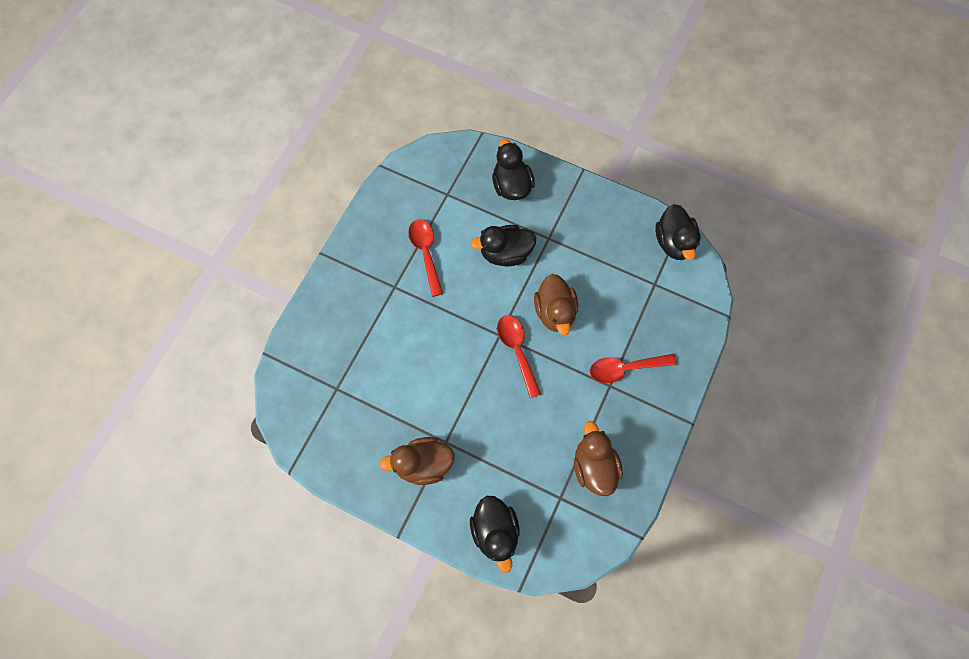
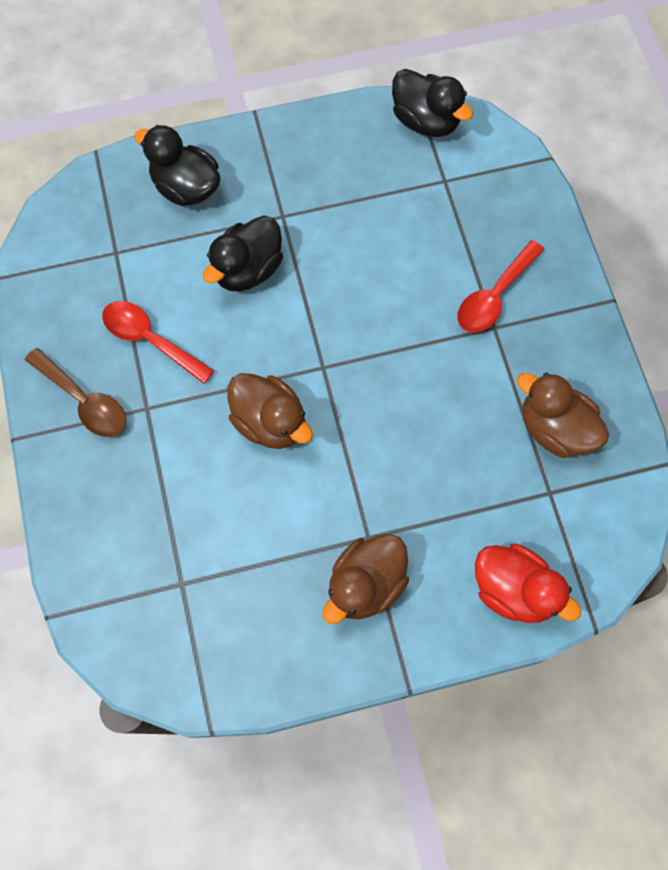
camera: 40 degrees left, 0 degrees up
(368, 259) = (84, 400): none -> brown spoon
(495, 532) = (514, 590): black duck -> red duck
(517, 350) = (358, 369): red spoon -> none
(555, 312) = (363, 293): brown duck -> brown duck (270, 422)

